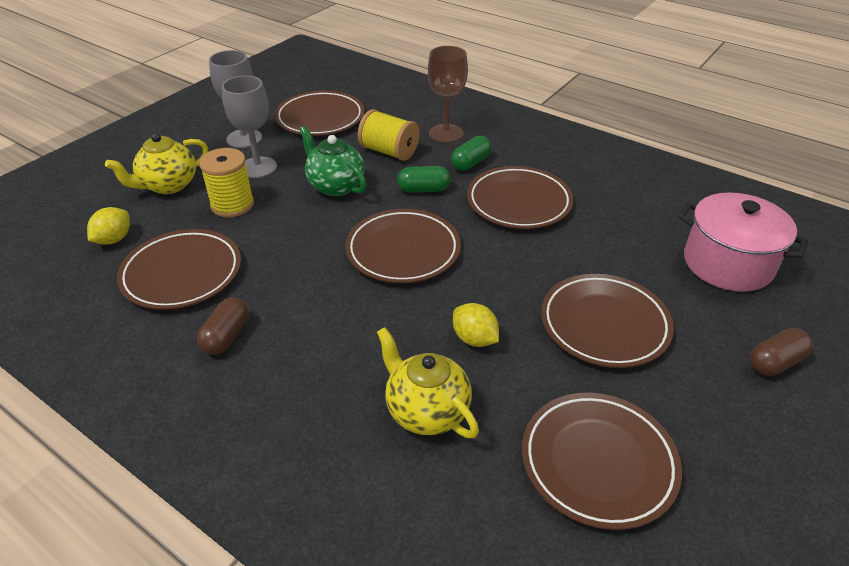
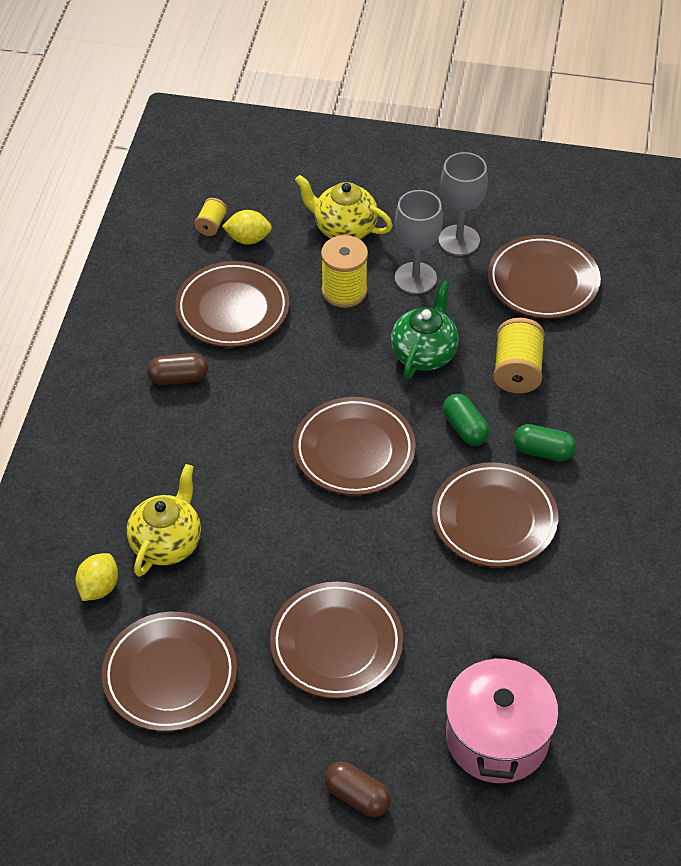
camera: 65 degrees right, 10 degrees up
(69, 256) = (211, 225): none -> yellow spool
(446, 133) = (591, 406): brown goblet -> none
(474, 339) = (264, 548): yellow lemon -> yellow lemon (99, 587)

